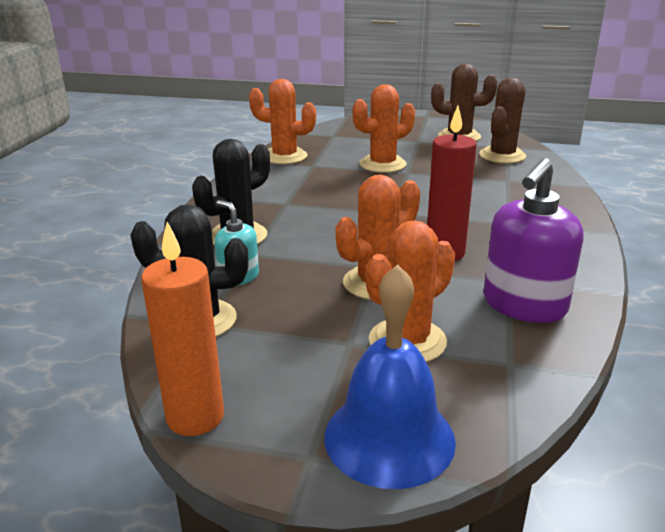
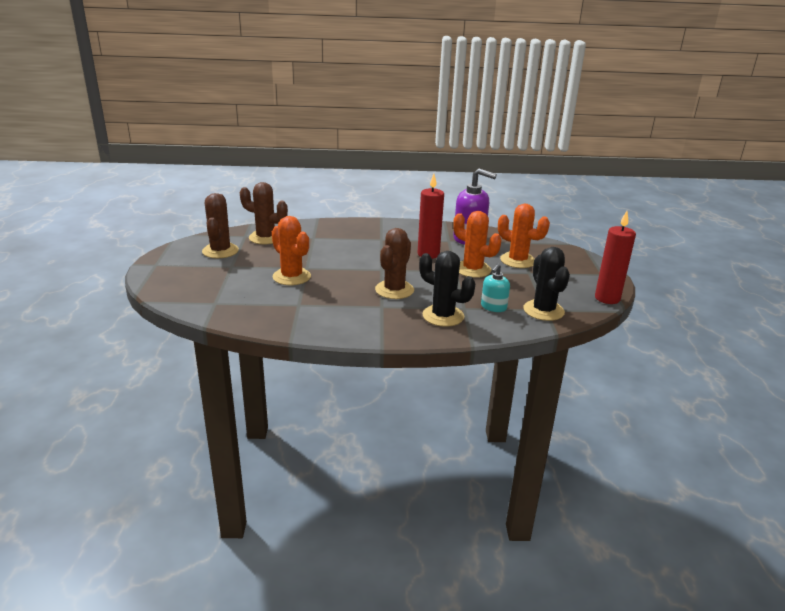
camera: 105 degrees left, 0 degrees up
(195, 417) = (607, 298): orange candle -> red candle
(284, 156) = (279, 319): orange cactus -> none
(326, 214) = (394, 290): none -> brown cactus
(389, 437) = (579, 262): blue bell -> none

